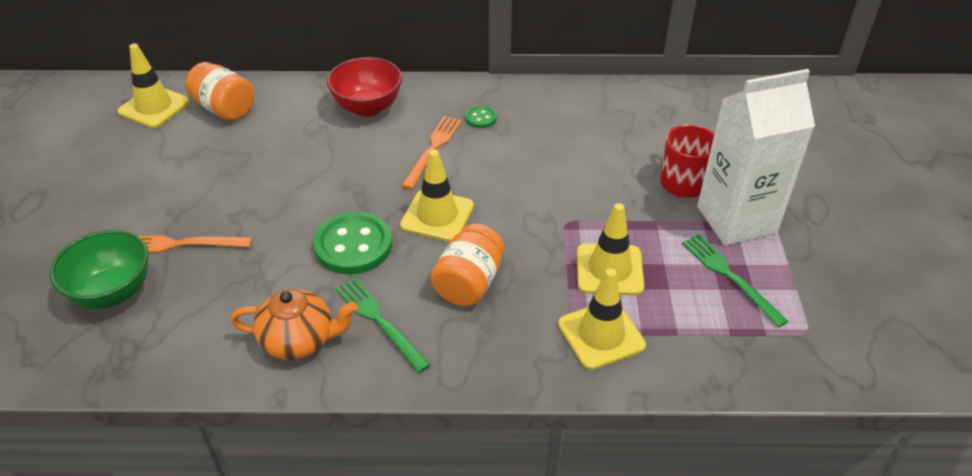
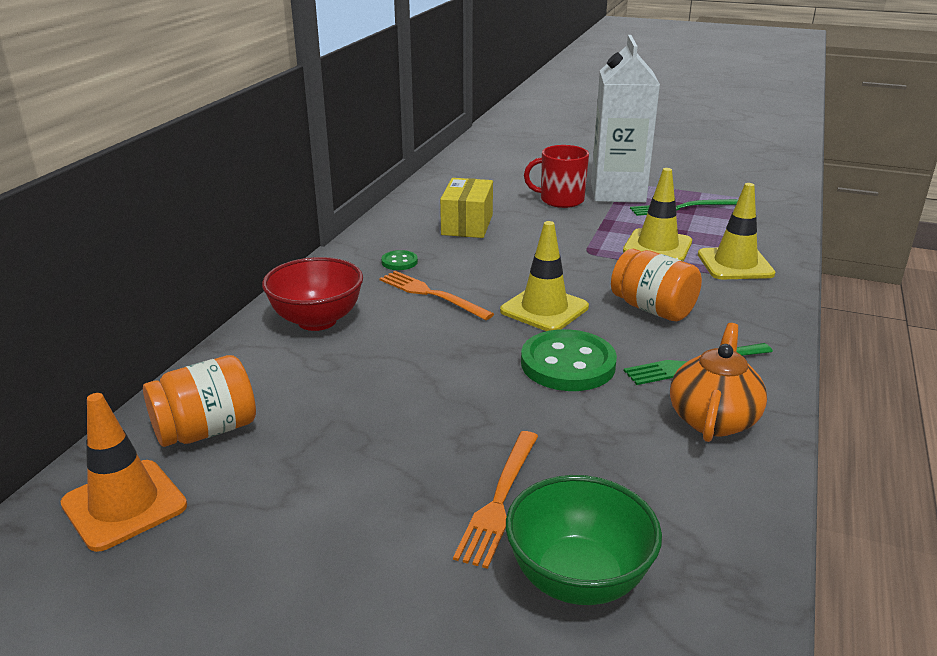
camera: 70 degrees left, 15 degrees down
(154, 107) = (124, 505): yellow traffic cone -> orange traffic cone
(578, 135) = (467, 225): none -> yellow box

